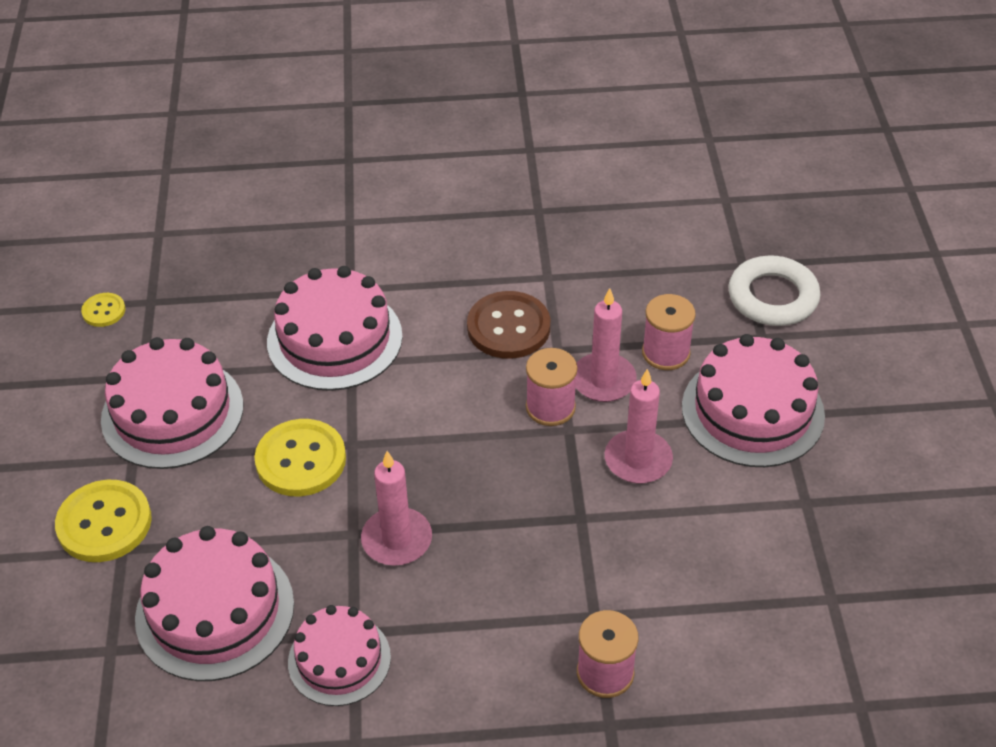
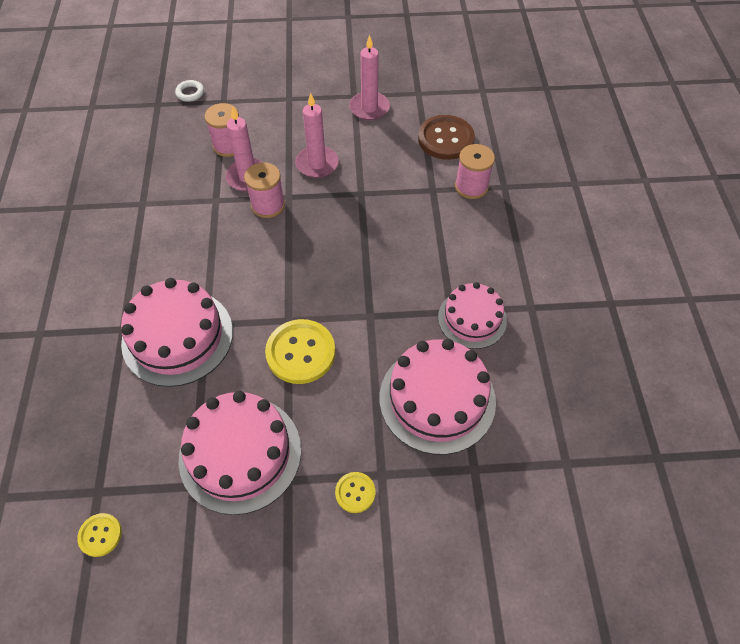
camera: 90 degrees left, 10 degrees up
(104, 523) = (355, 492): yellow button -> yellow button, size x0.52
(397, 539) = (376, 289): pink candle -> pink candle (369, 108)
(508, 327) = (188, 226): brown button -> brown button (445, 139)
(752, 411) = (283, 110): pink cake -> none
(772, 297) = (190, 93): white ring -> white ring, size x0.49

